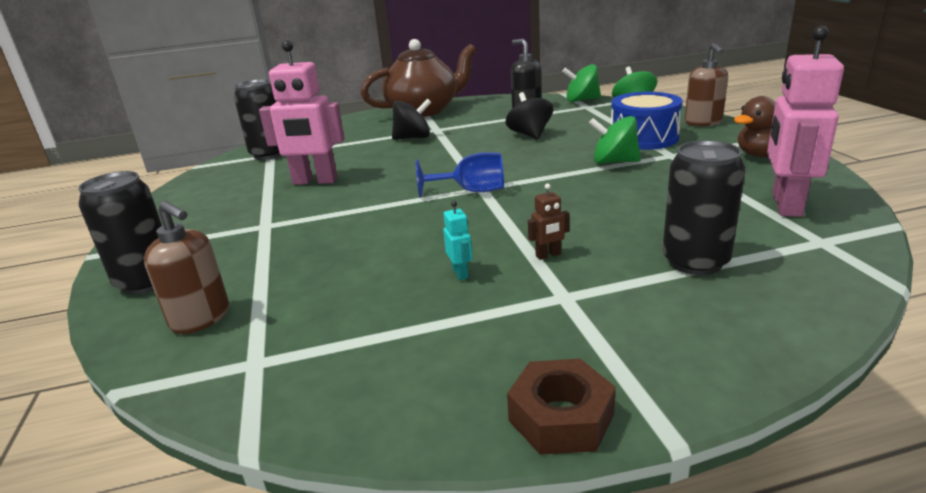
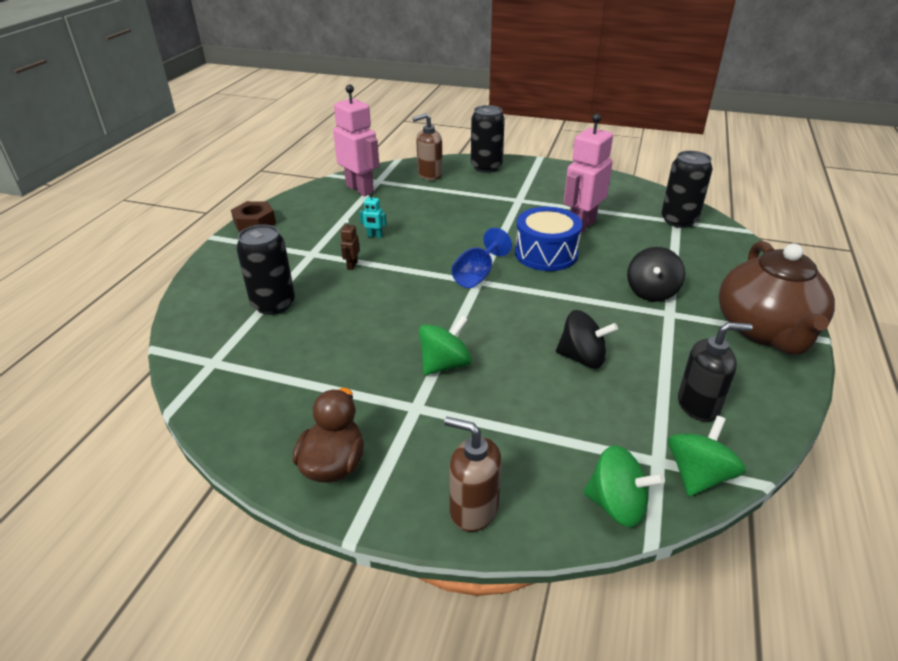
camera: 120 degrees right, 10 degrees up
(644, 138) = (480, 423): blue drum -> blue drum (546, 254)
(785, 205) = (259, 388): pink robot -> pink robot (360, 189)

